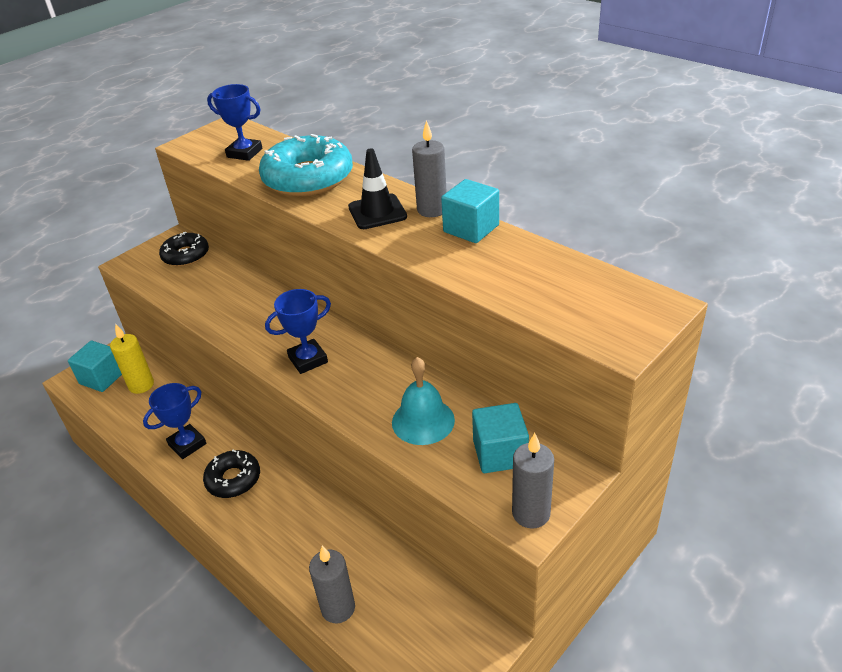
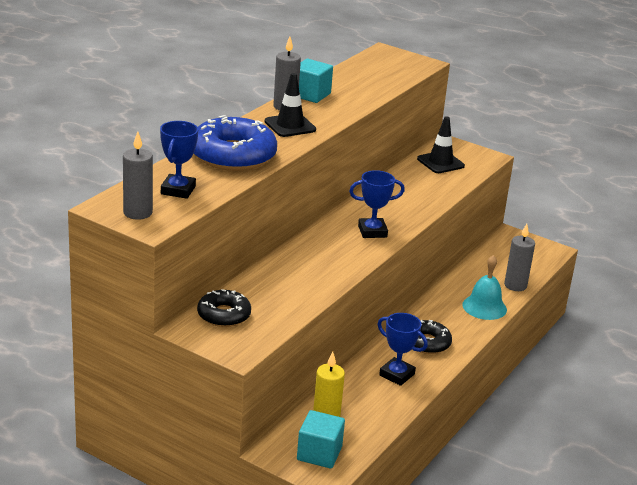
camera: 105 degrees left, 10 degrees down
(308, 178) = (233, 155): turquoise donut -> blue donut
(308, 360) = (372, 231): blue trophy -> blue trophy turned 60 degrees counterclockwise
(423, 421) = (422, 186): turquoise bell -> turquoise bell (484, 307)
(500, 453) = (440, 162): turquoise cube -> black traffic cone
(531, 513) = (481, 155): grey candle -> grey candle (137, 213)

